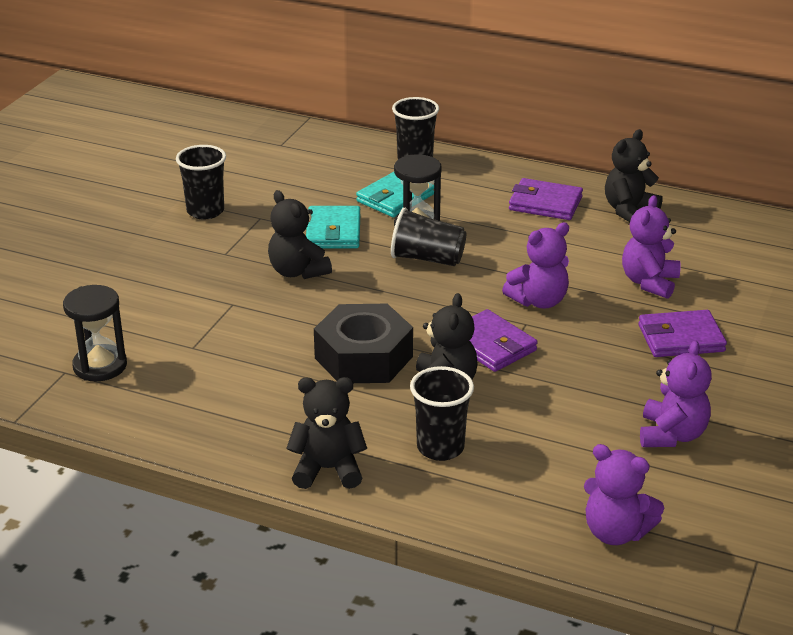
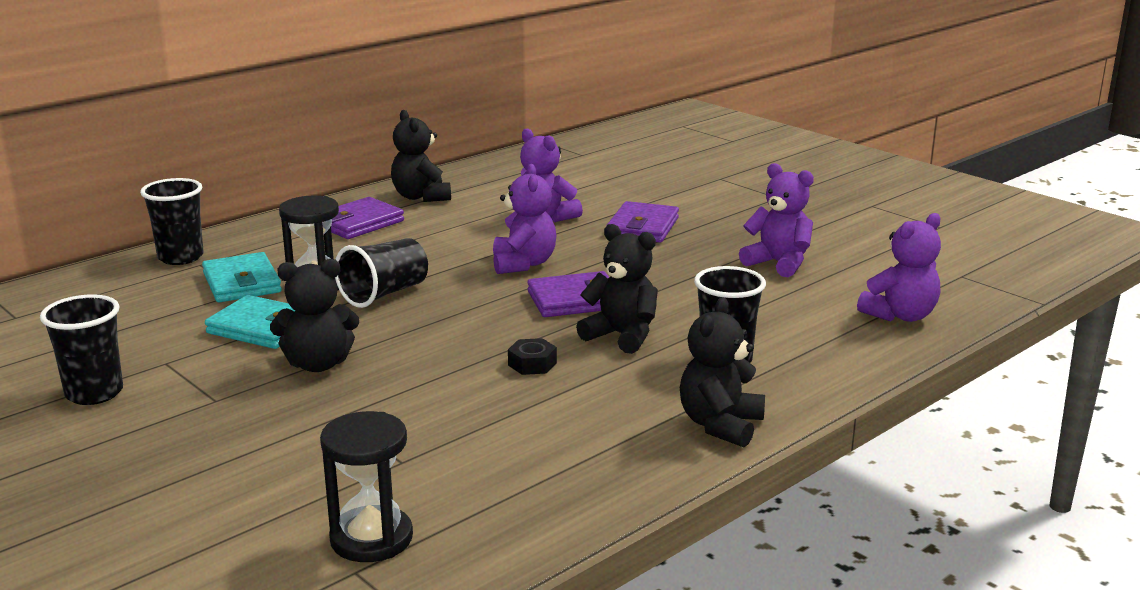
camera: 65 degrees left, 10 degrees down
(363, 357) = (532, 364): black nut -> black nut, size x0.41

